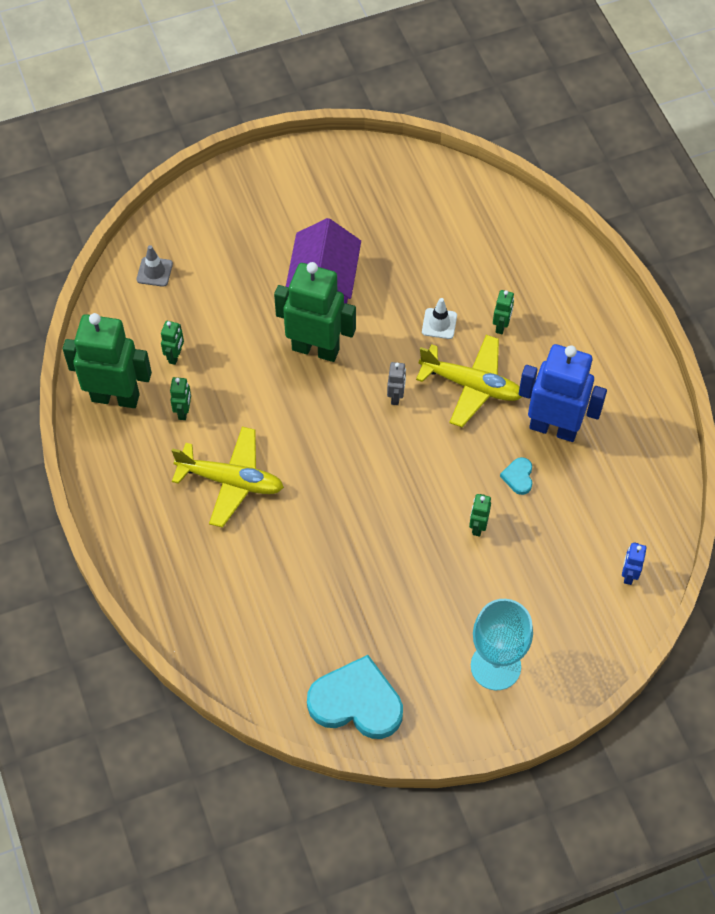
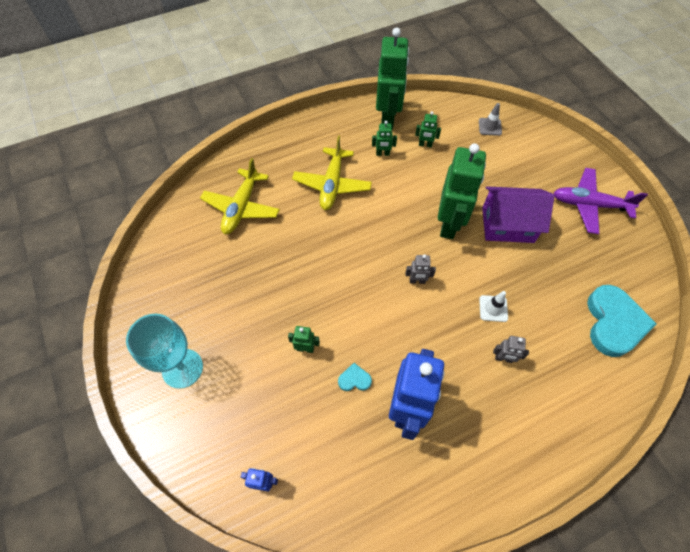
camera: 85 degrees right, 0 degrees up
(304, 192) = (589, 205): none -> purple plane
(356, 702) = (162, 273): turquoise heart -> turquoise heart (614, 323)
(471, 385) = (438, 337): yellow plane -> yellow plane (241, 207)
(501, 326) = (503, 358): green robot -> grey robot

